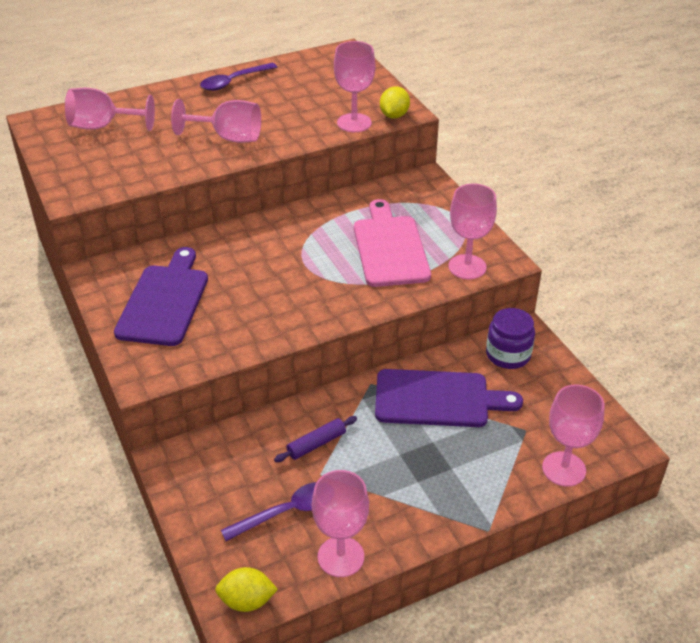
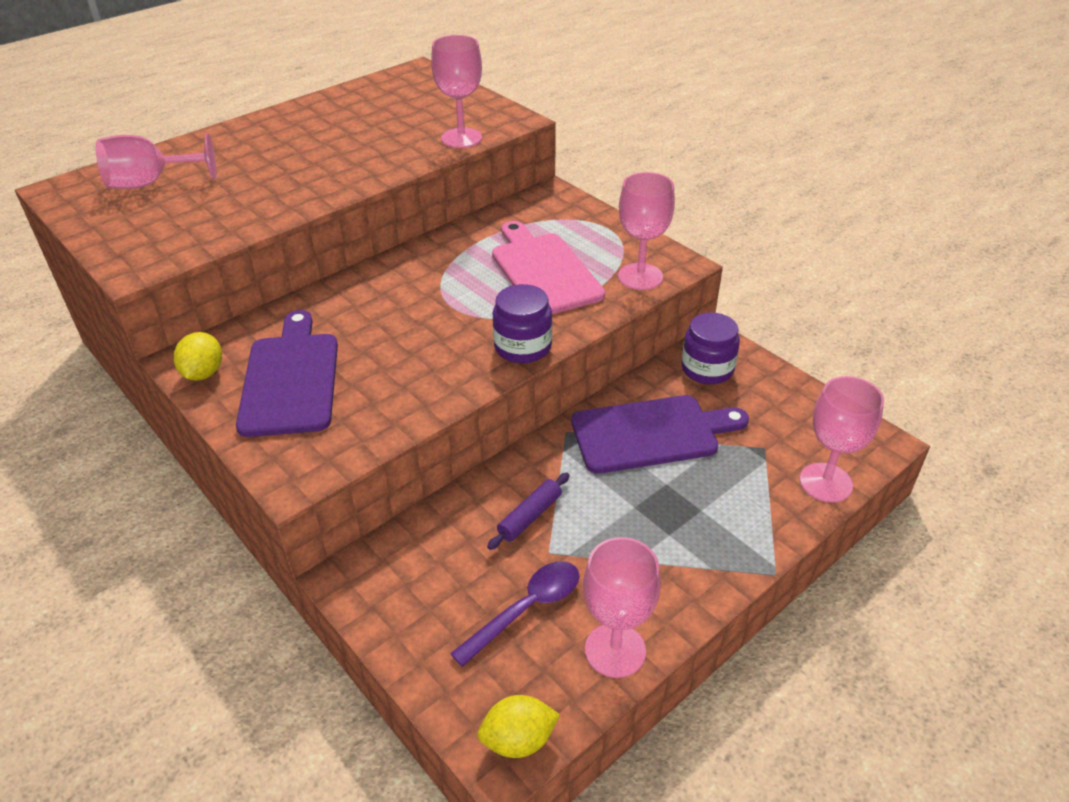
camera: 15 degrees left, 0 degrees up
(228, 137) = (317, 173): pink goblet -> none
(233, 82) = (300, 115): purple spoon -> none
(347, 309) = (523, 347): none -> purple jar
(394, 115) = (504, 125): yellow lemon -> yellow lemon (203, 373)

